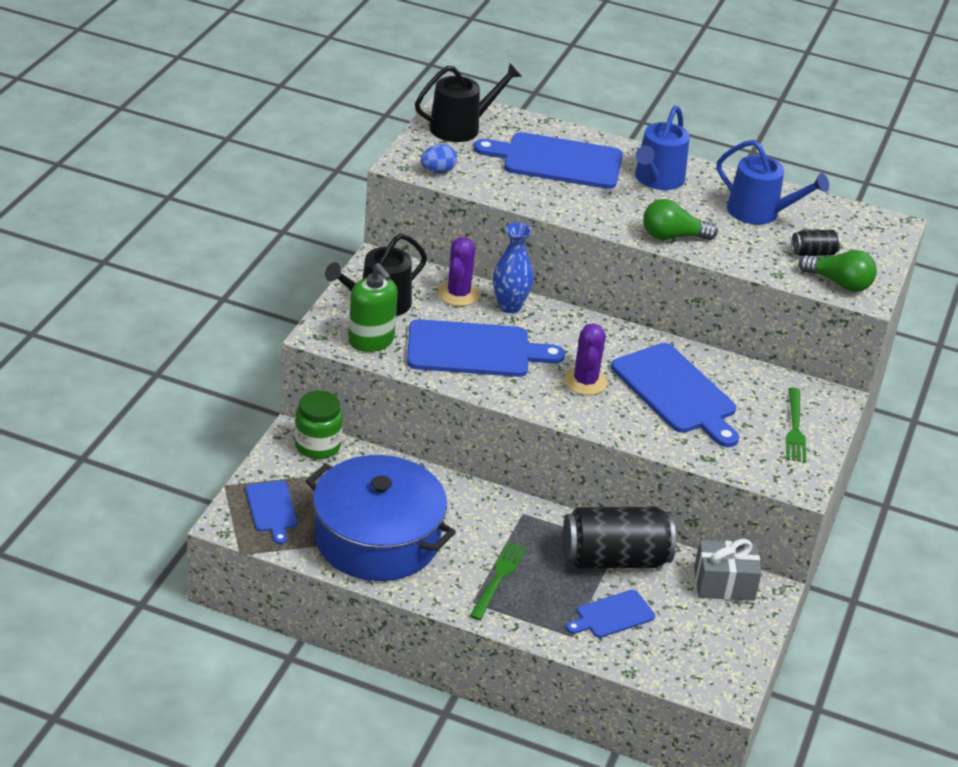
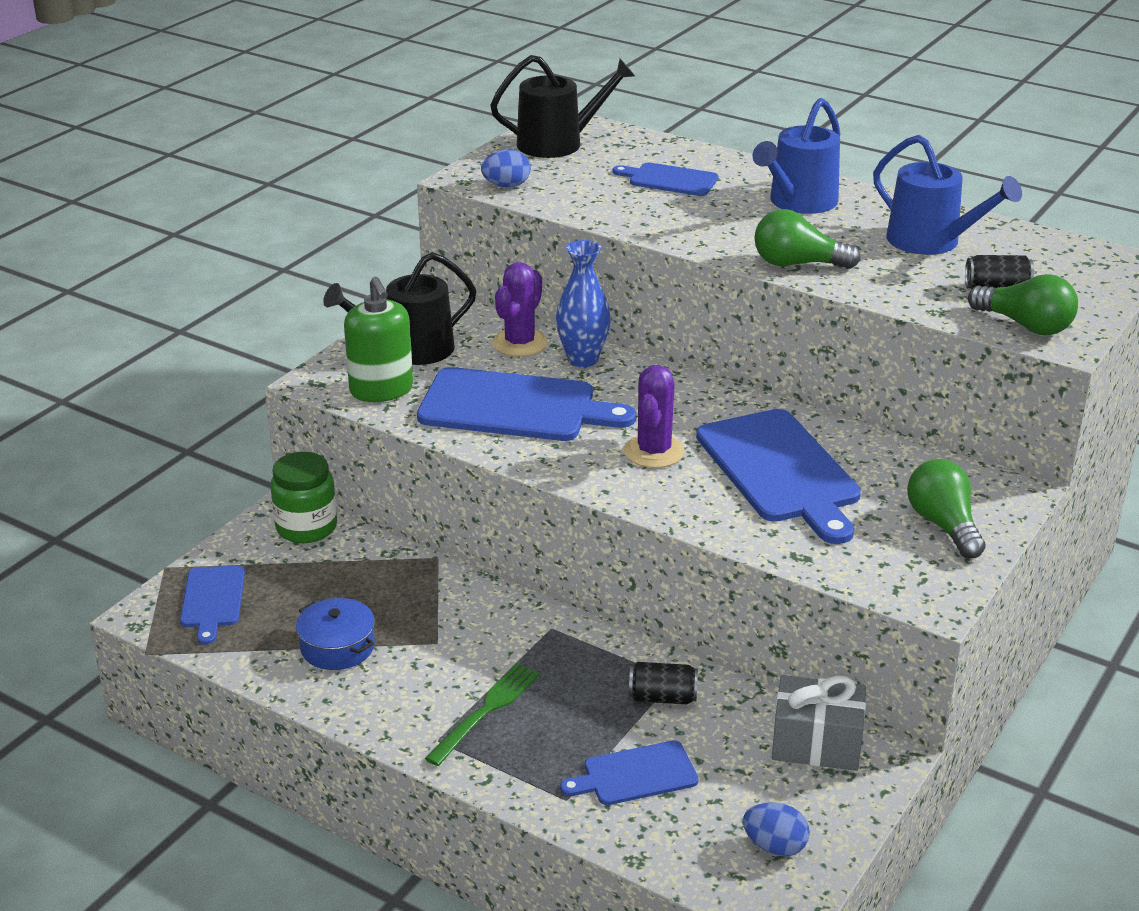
camera: 15 degrees right, 5 degrees down
(377, 539) = (337, 647): blue pot -> blue pot, size x0.42
(557, 161) = (669, 180): blue cutting board -> blue cutting board, size x0.54
(614, 559) = (662, 698): black can -> black can, size x0.45
(715, 656) = (775, 846): none -> blue egg
(795, 428) = (943, 525): green fork -> green light bulb

